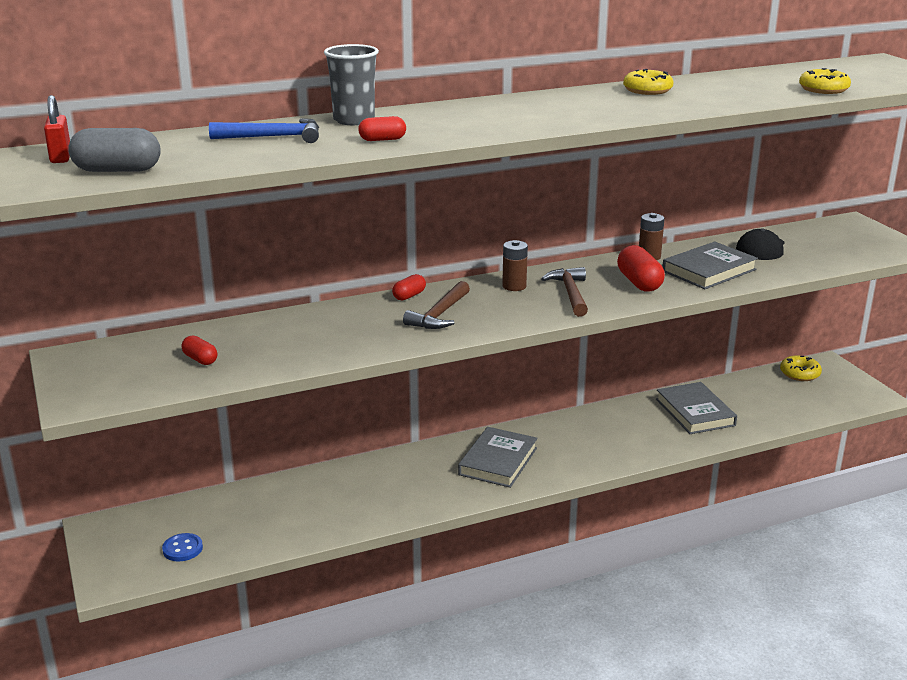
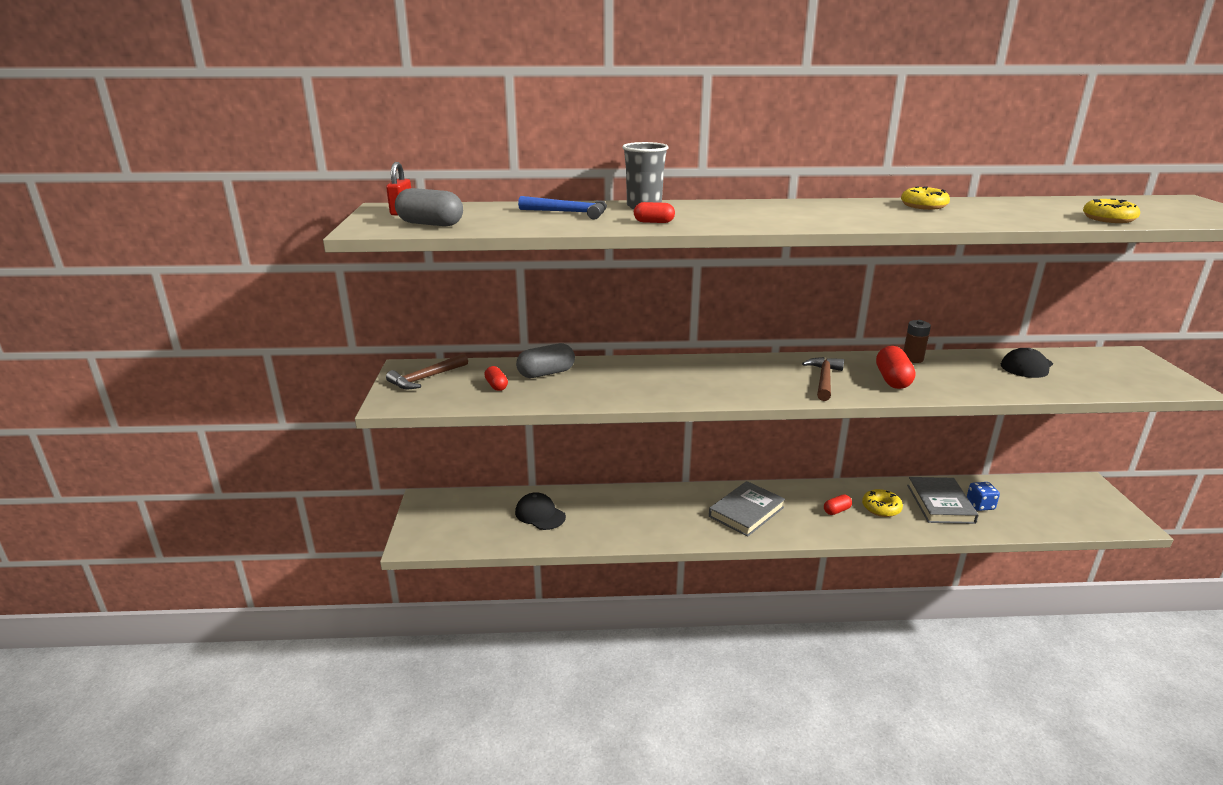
camera: 20 degrees right, 0 degrees up
(182, 549) = (474, 530): blue button -> none
(253, 335) = (546, 373): none -> grey capsule
(257, 513) = (540, 514): none -> black cap
(409, 296) = (685, 361): red capsule -> red capsule (836, 511)
(439, 315) = (701, 380): brown hammer -> brown hammer (426, 378)
(514, 286) = (777, 366): brown battery -> none
(709, 270) = (965, 379): grey book -> none
(733, 406) = (980, 505): none -> blue dice
(799, 374) = (1057, 488): yellow donut -> yellow donut (881, 508)

